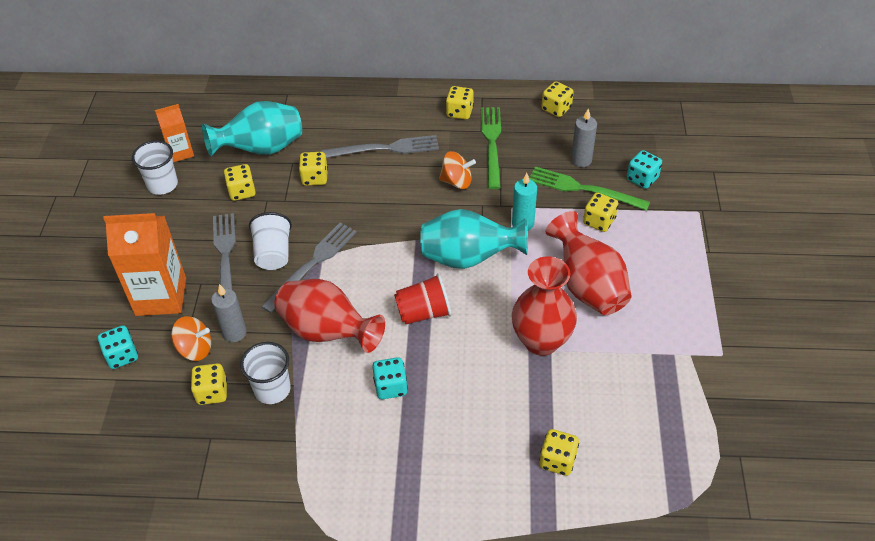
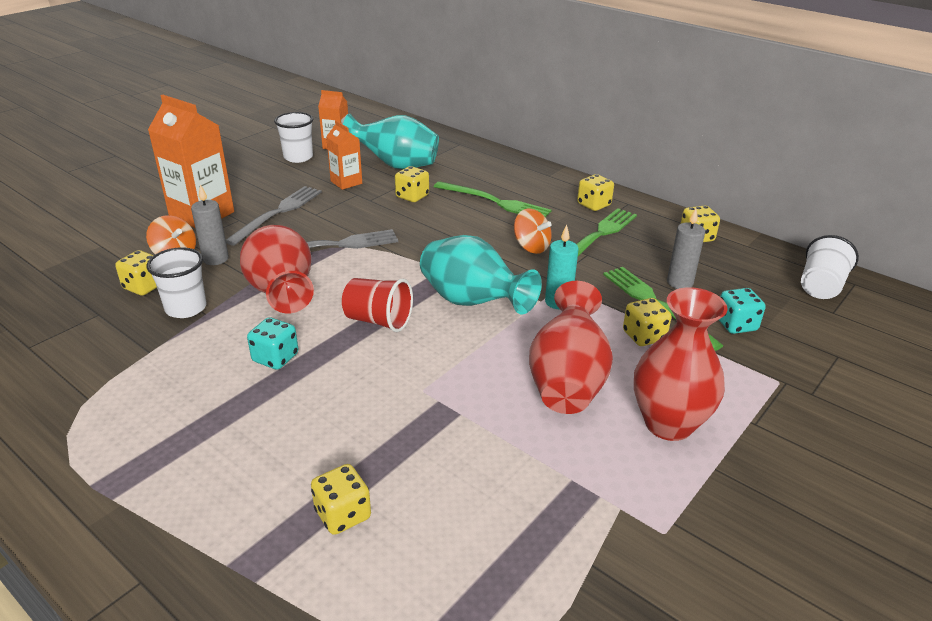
camera: 35 degrees right, 15 degrees down
(122, 356) = (125, 234): turquoise dice -> none
(242, 191) = (346, 182): yellow dice -> orange carton
(273, 254) = (315, 226): white cup -> white cup (820, 286)
(385, 148) = (495, 202): grey fork -> green fork
(541, 341) = (460, 400): red vase -> red vase (668, 424)

